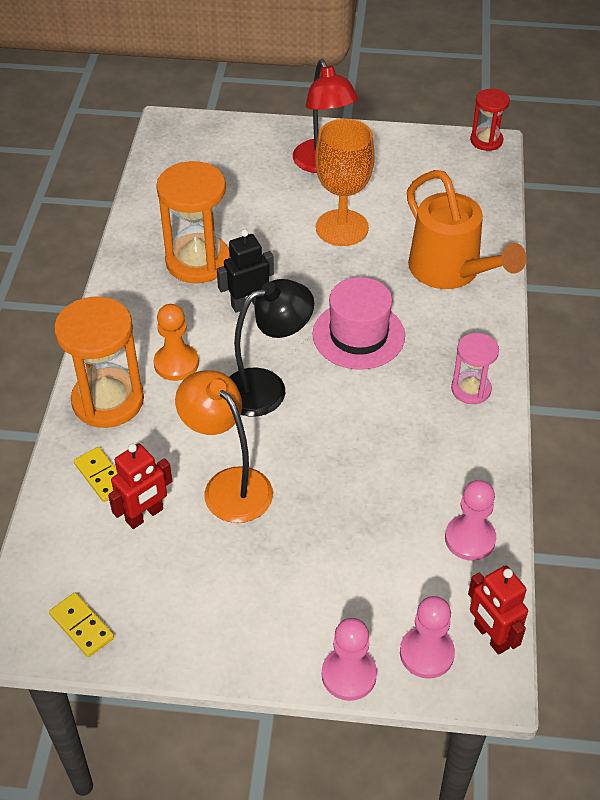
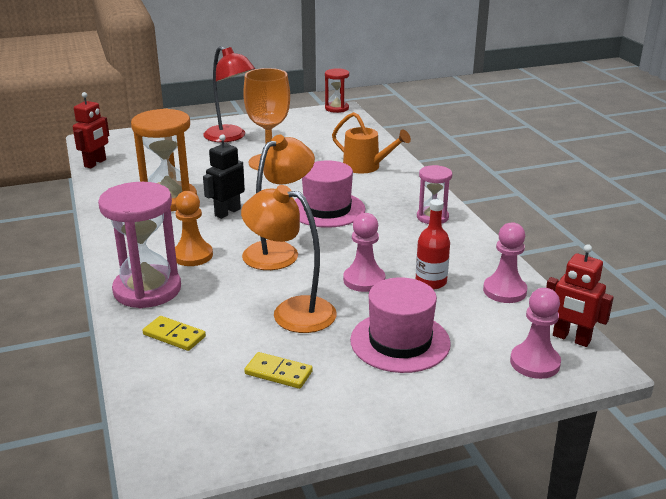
camera: 25 degrees left, 20 degrees down
(81, 626) = (226, 438): yellow domino -> yellow domino (278, 373)
(108, 400) = (147, 290): orange hourglass -> pink hourglass
(144, 515) = (232, 349): red robot -> red robot (95, 163)
(267, 388) = (279, 251): black lamp -> orange lamp
(309, 569) = (400, 342): none -> pink hat
(349, 675) = (487, 395): pink pawn -> pink pawn (364, 280)
(398, 495) = (431, 282): none -> red bottle
(451, 272) = (367, 167): orange watering can -> orange watering can, size x0.66

